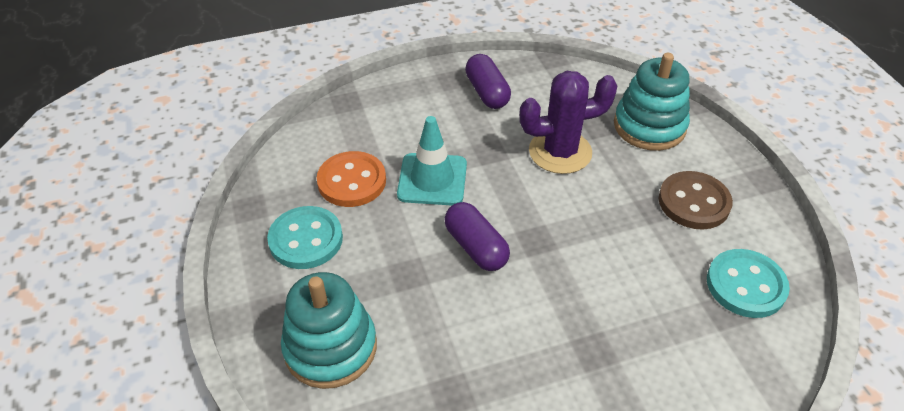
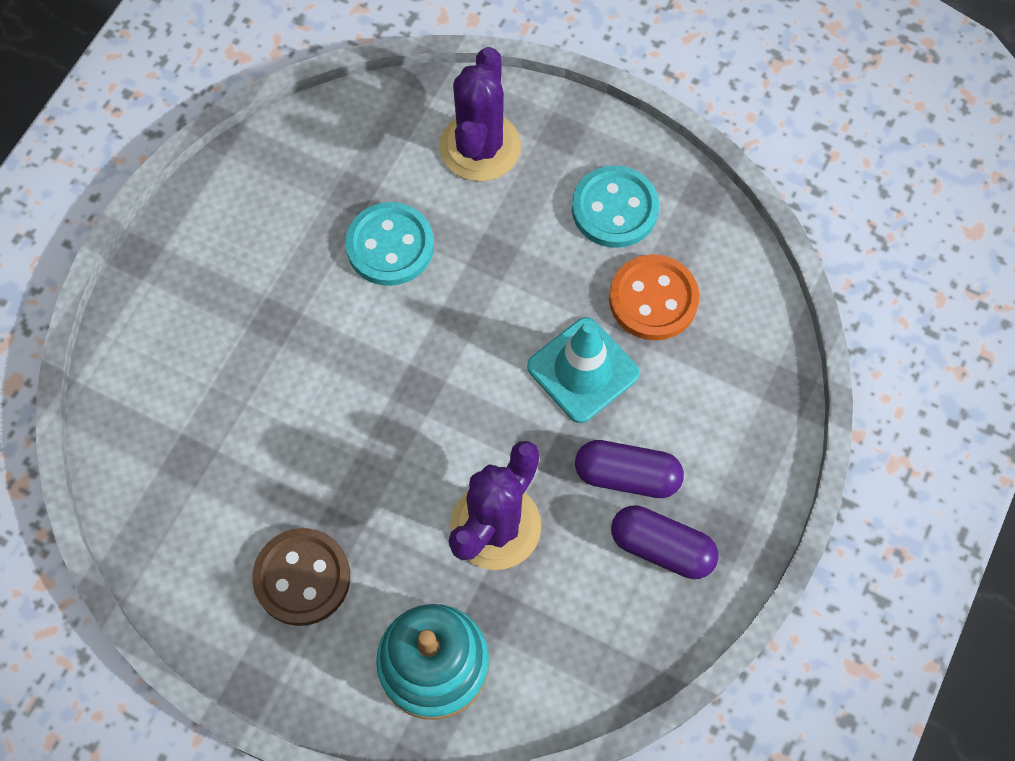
camera: 135 degrees right, 20 degrees up
(330, 347) = (480, 147): turquoise stacking toy -> purple cactus
(476, 247) = (463, 331): purple capsule -> purple capsule (627, 475)
(745, 285) = (185, 507): turquoise button -> turquoise button (390, 246)

